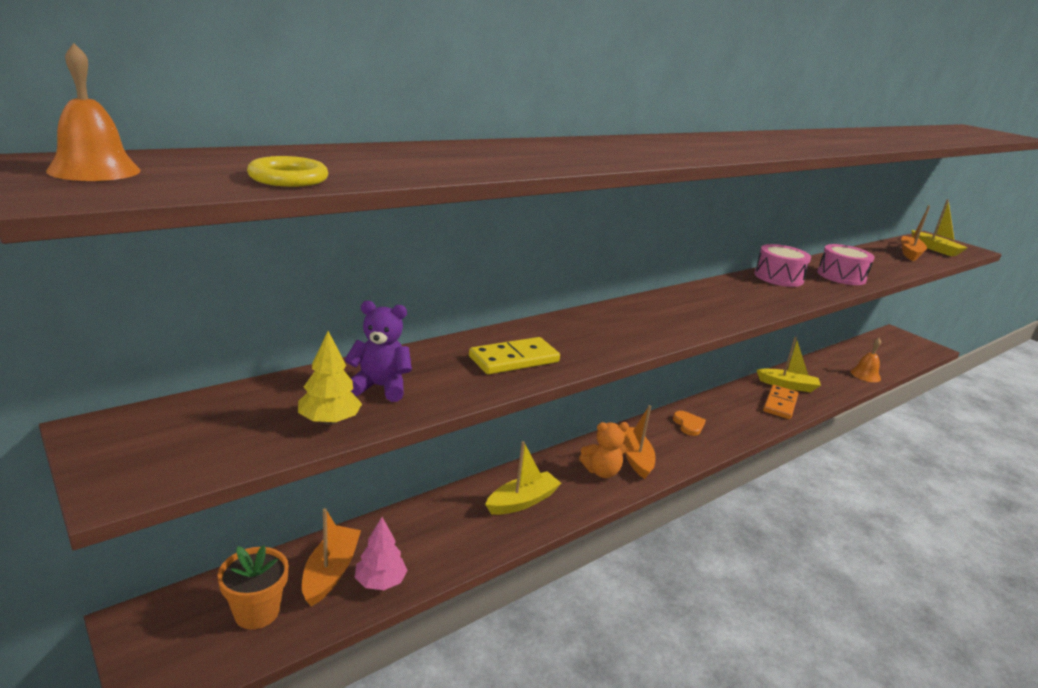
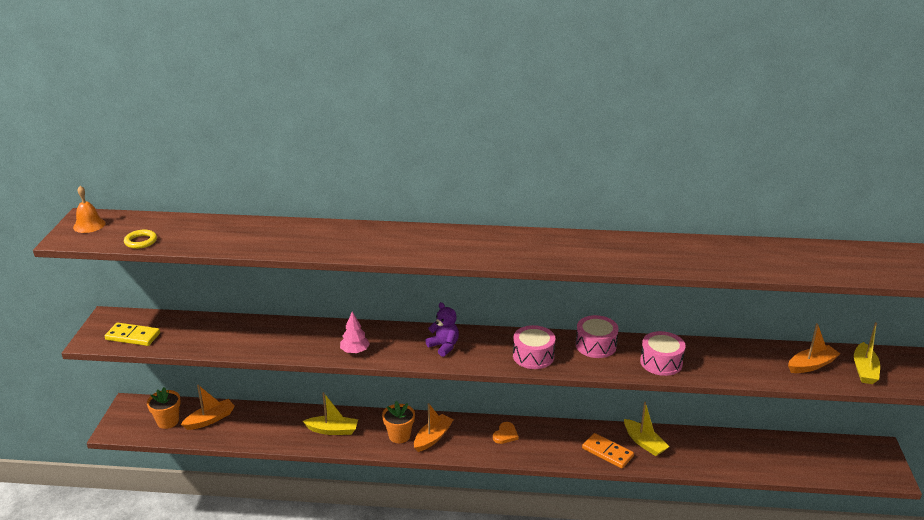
camera: 45 degrees right, 5 degrees up
(329, 421) = (179, 342): yellow tree -> none
(380, 387) = (219, 334): purple teddy bear -> purple teddy bear (444, 346)
(380, 582) = (222, 434): pink tree -> pink tree (355, 351)
(514, 359) = (298, 342): yellow domino -> yellow domino (133, 336)
(601, 472) = (399, 436): orange teddy bear -> orange flower pot
(757, 298) = (533, 356): none -> pink drum
(780, 404) = (607, 452): orange domino -> orange domino turned 60 degrees clockwise
(865, 375) = (744, 466): orange bell -> none

